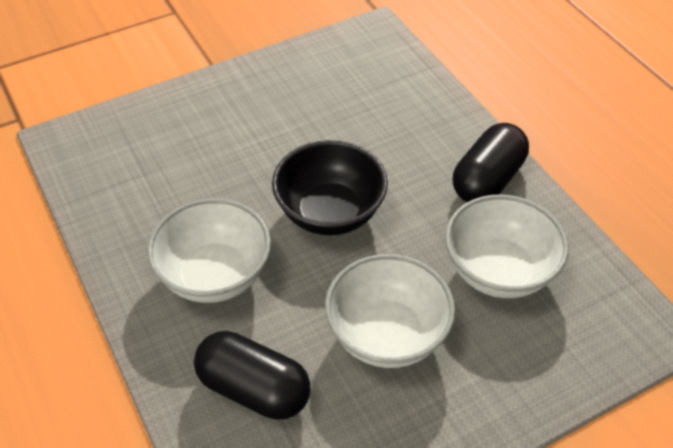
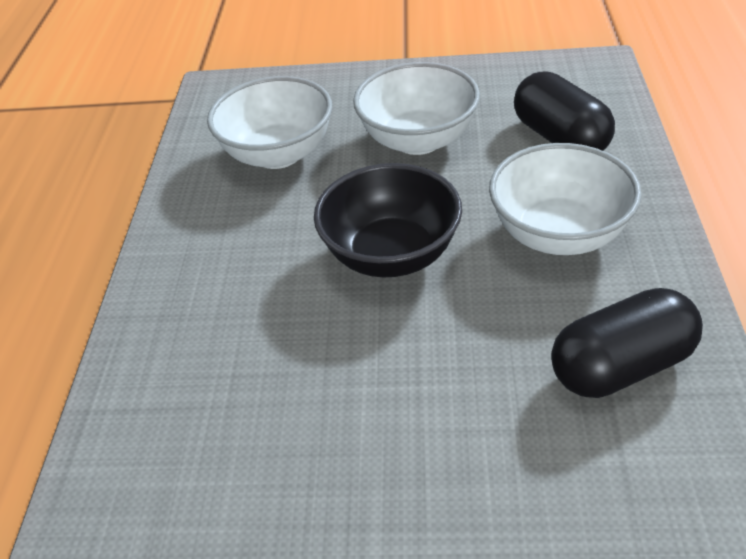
camera: 145 degrees left, 5 degrees down
(487, 180) = (197, 230): black capsule -> black capsule (621, 366)

